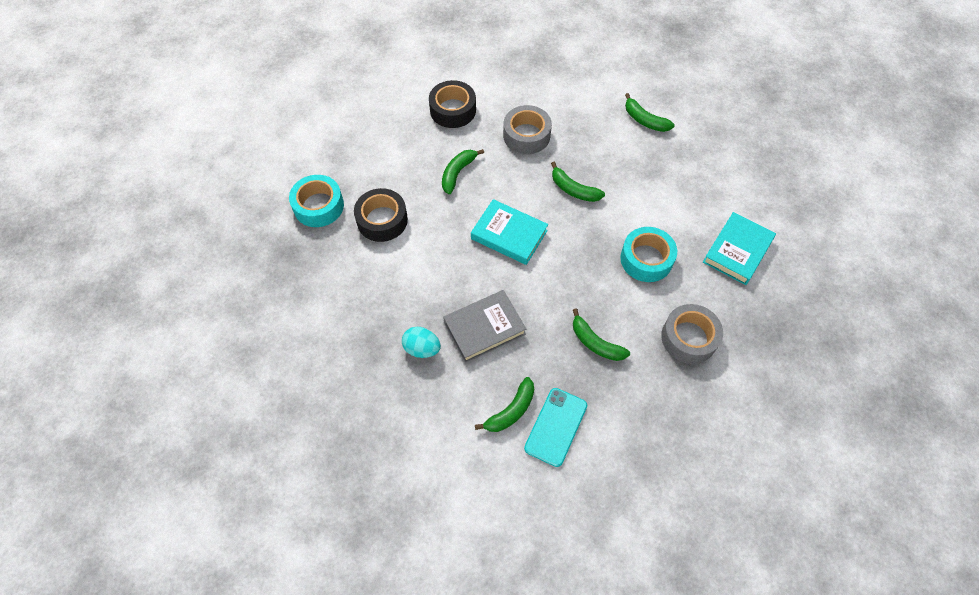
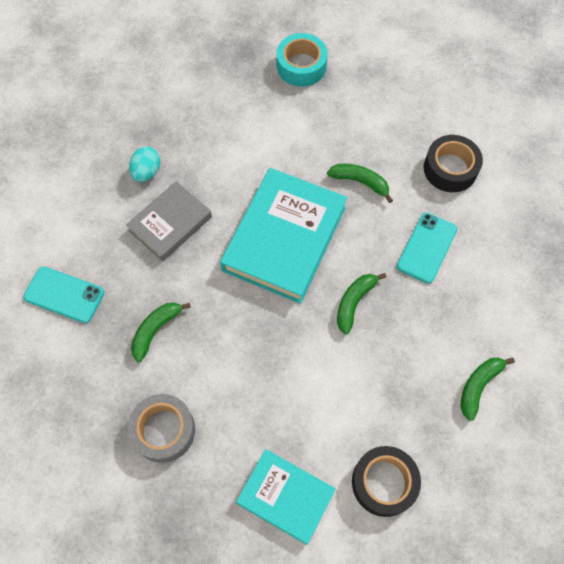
camera: 85 degrees right, 5 degrees up
(382, 220) = (290, 121): black tape -> black tape (384, 482)
(484, 328) = (170, 224): grey book -> grey book turned 75 degrees clockwise
(509, 235) = (284, 238): turquoise book -> turquoise book, size x1.68
(511, 411) = (82, 254): green banana -> none
(526, 135) = (427, 248): grey tape -> turquoise phone
(646, 259) = (264, 385): turquoise tape -> none

